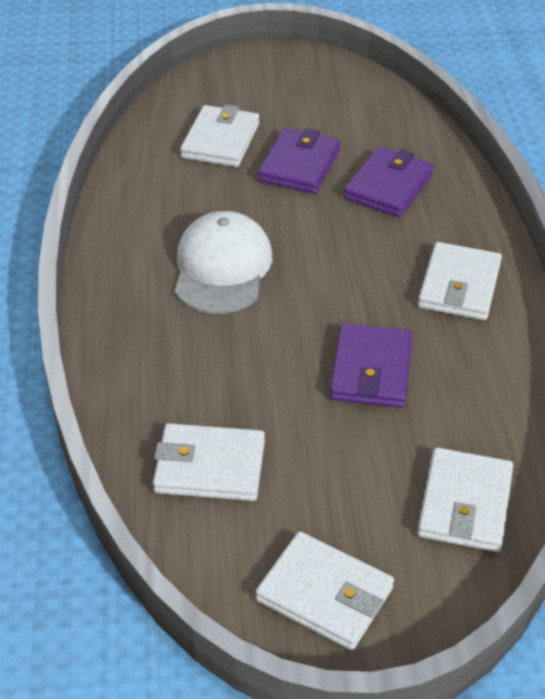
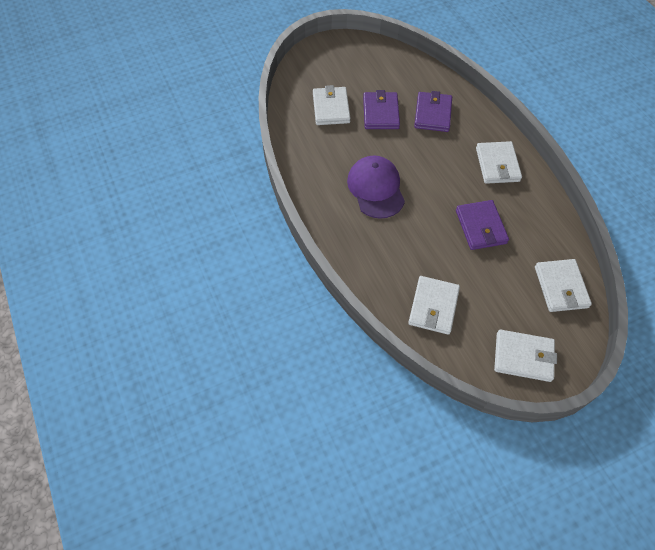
camera: 20 degrees left, 15 degrees up
(210, 467) = (433, 306): white wallet -> white wallet turned 60 degrees counterclockwise
(222, 268) = (376, 188): white cap -> purple cap

